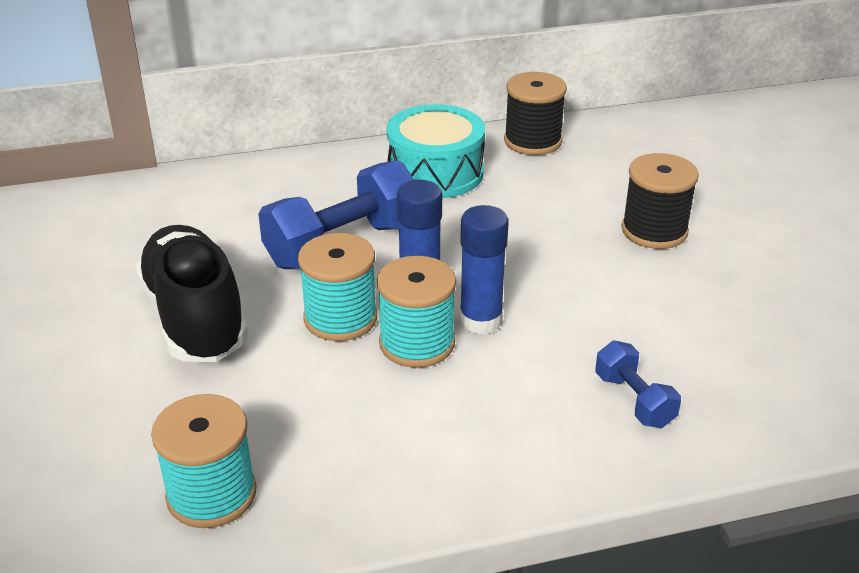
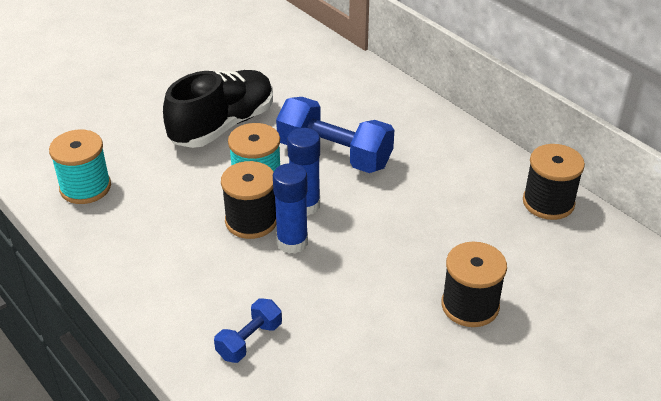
camera: 65 degrees right, 5 degrees up
(417, 343) = (251, 221): turquoise spool -> black spool
(435, 172) = (457, 166): turquoise drum -> none

